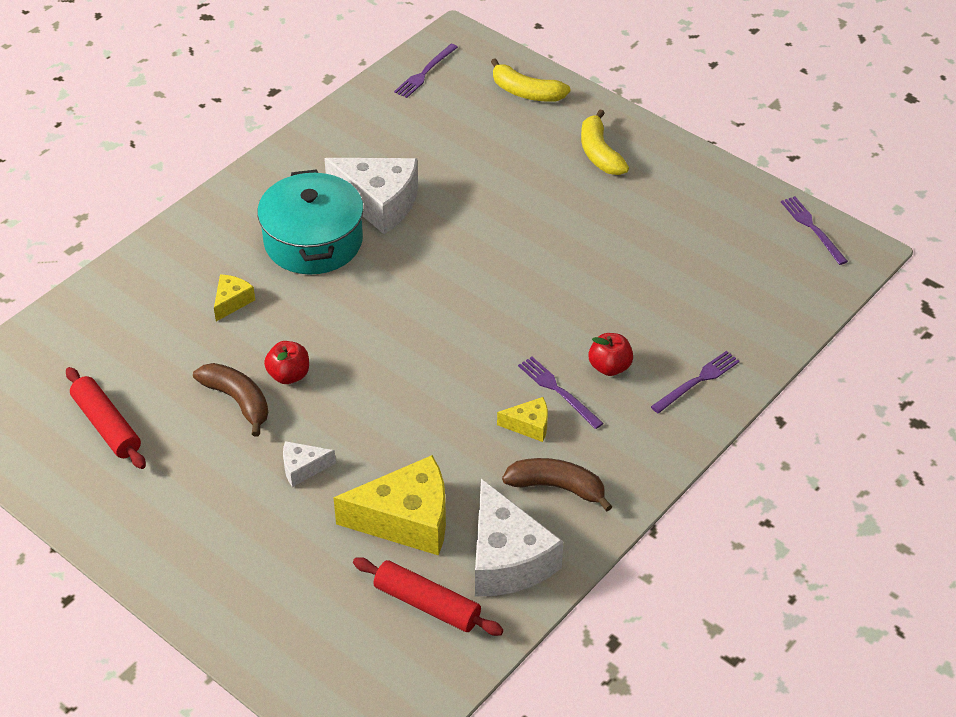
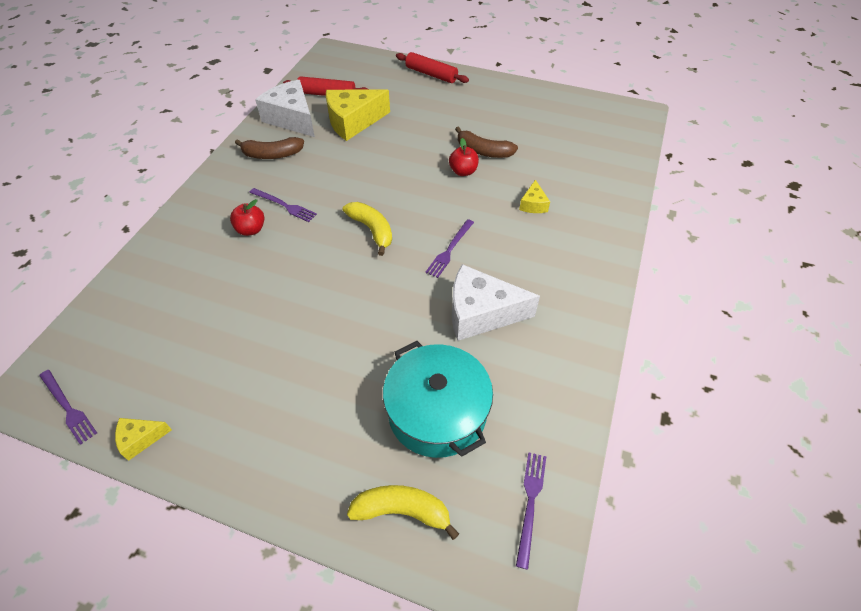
camera: 160 degrees right, 5 degrees up
(106, 425) = (545, 123): red rolling pin -> red rolling pin (431, 74)
(303, 468) = (423, 130): white cheese -> none
(313, 241) = (510, 263): turquoise pot -> turquoise pot (437, 412)
(529, 425) = (298, 181): yellow cheese -> yellow cheese (141, 439)
(599, 153) = (296, 439): yellow banana -> yellow banana (372, 230)
(697, 381) = (185, 236): purple fork -> purple fork (450, 250)

